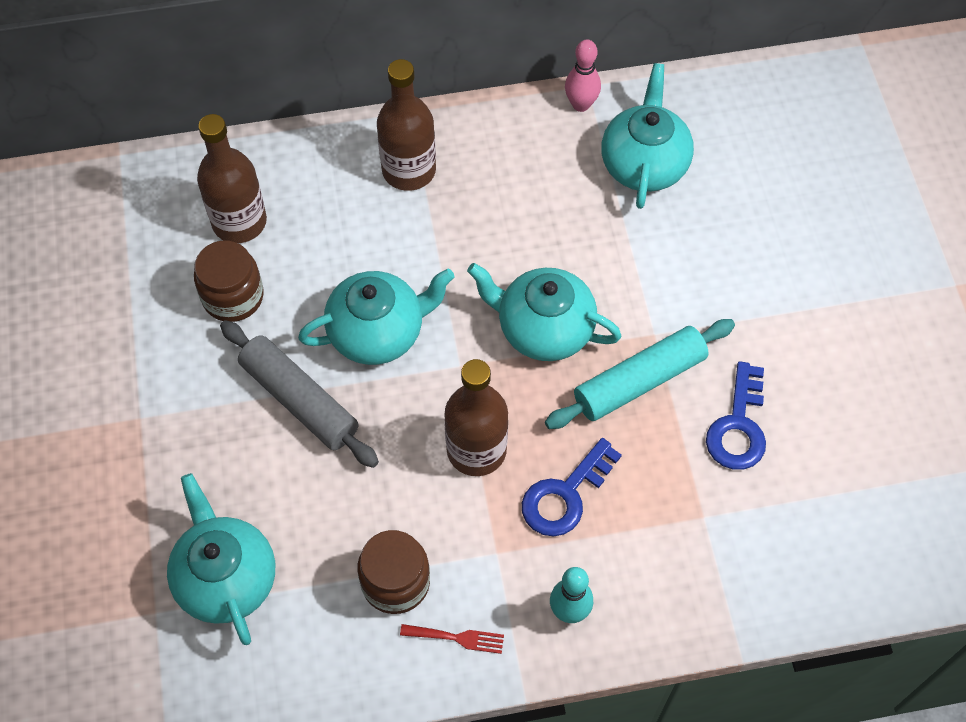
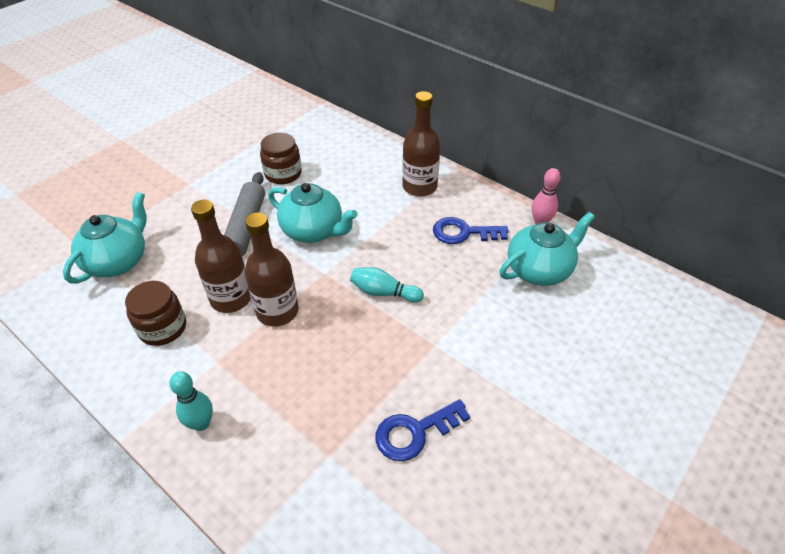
camera: 50 degrees right, 15 degrees down
(239, 222) = (326, 153): brown bottle -> brown bottle (231, 298)
(457, 638) = (144, 378): red fork -> none
(543, 329) = (384, 292): turquoise teapot -> turquoise bowling pin
(565, 495) = (283, 370): blue key -> blue key (463, 233)
(639, 381) = (394, 358): turquoise rolling pin -> none

